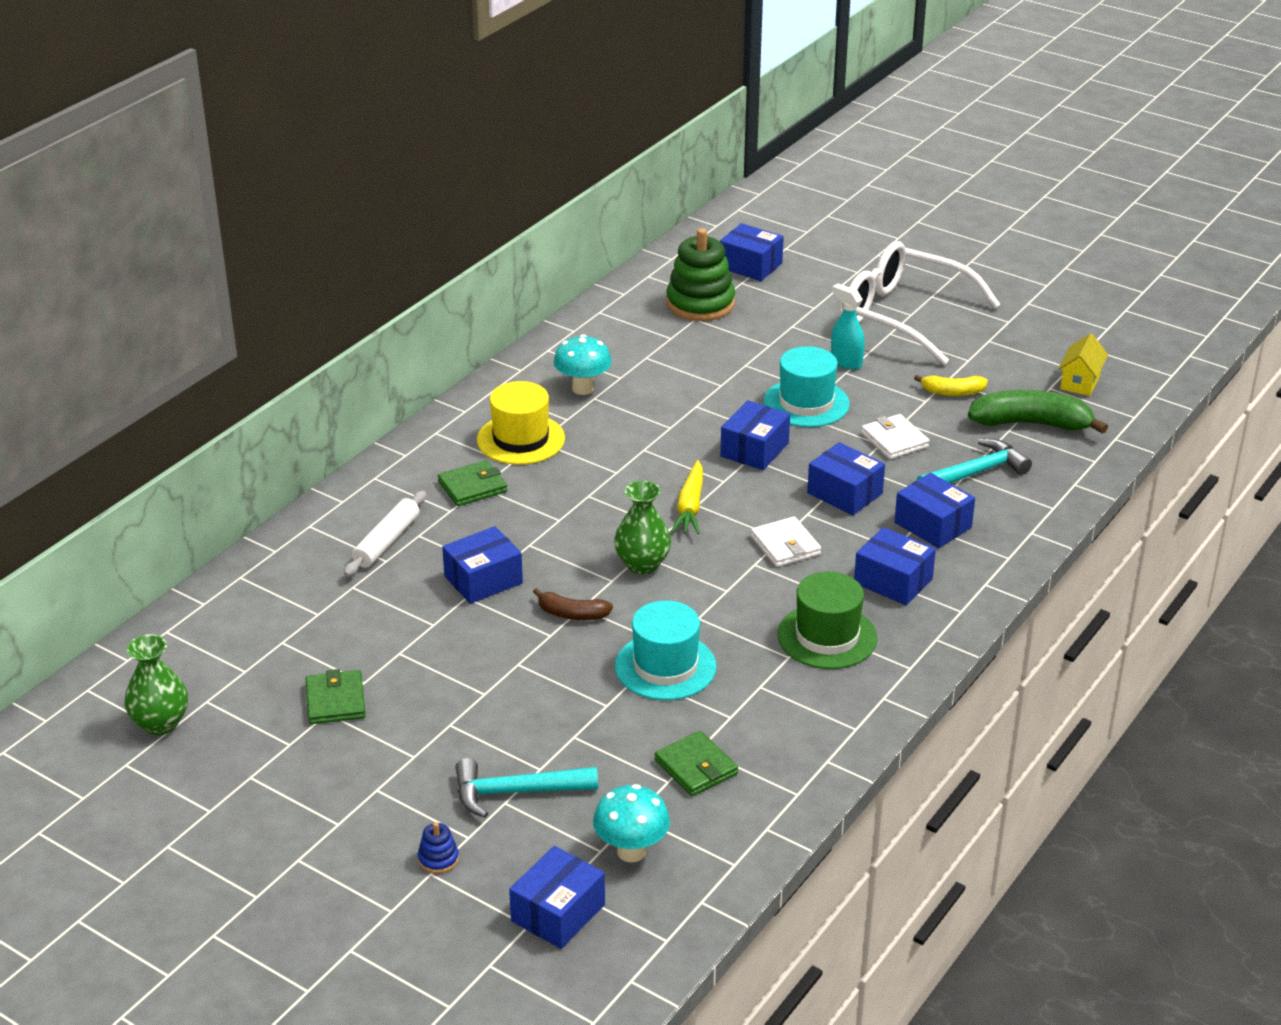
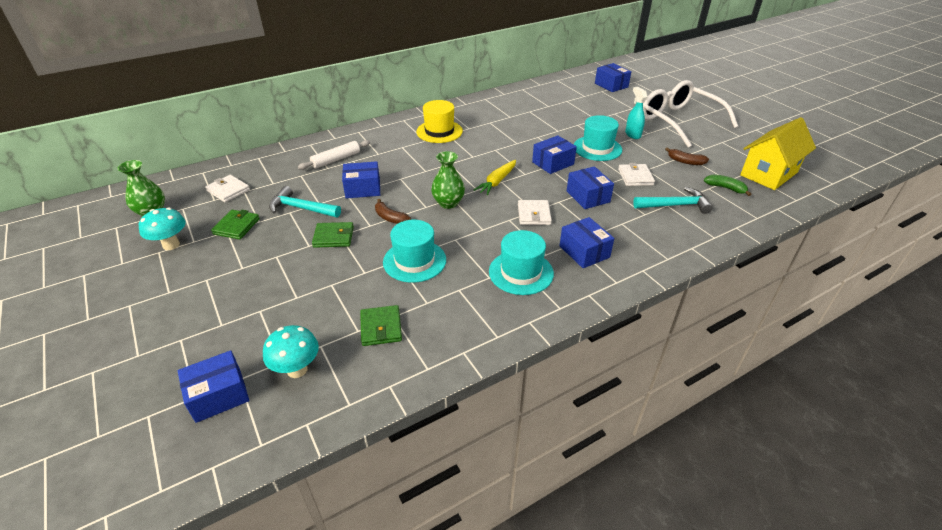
camera: 25 degrees right, 5 degrees up
(253, 648) = (228, 190): none -> white wallet
(438, 859) = (193, 332): blue stacking toy -> none
(472, 487) = (398, 146): green wallet -> green wallet (333, 237)
(516, 792) = (271, 307): turquoise hammer -> turquoise hammer (301, 208)
(583, 388) = (488, 117): turquoise mushroom -> turquoise mushroom (171, 245)
(700, 304) = (574, 95): green stacking toy -> none
(827, 636) = (521, 272): green hat -> turquoise hat
(933, 525) = (630, 227): blue box -> none
(952, 392) = (685, 161): yellow banana -> brown banana
(1031, 424) = (725, 188): green banana -> green banana, size x0.55
(1080, 382) = (768, 174): yellow house -> yellow house, size x1.92

